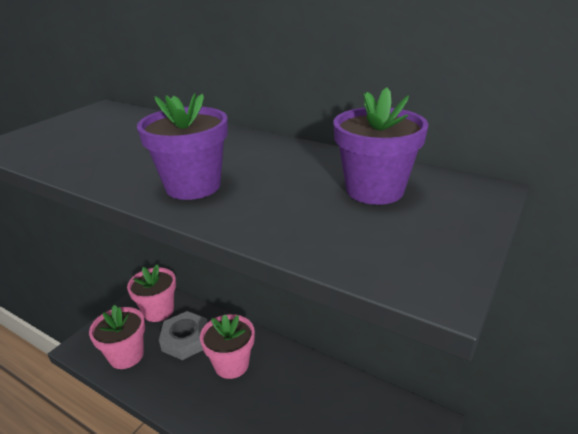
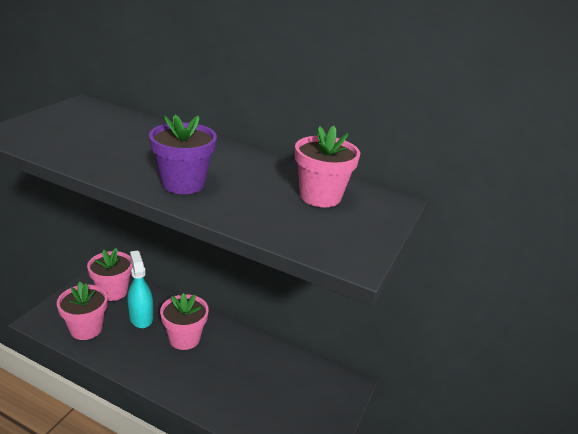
camera: 10 degrees left, 0 degrees up
(185, 340) = (141, 317): grey nut -> turquoise spray bottle
(374, 190) = (320, 196): purple flower pot -> pink flower pot

